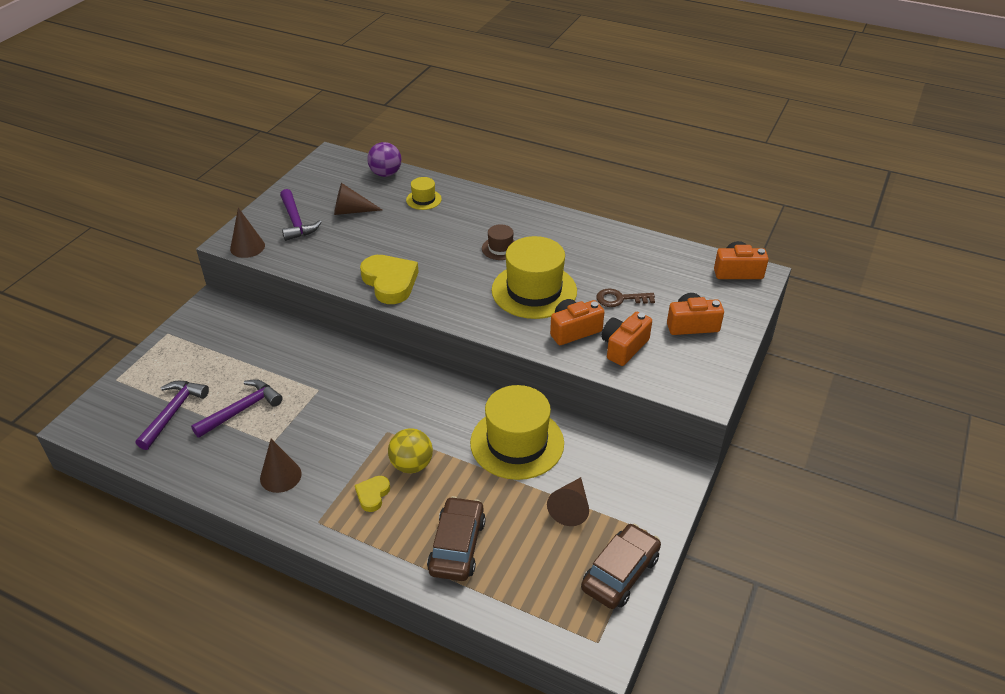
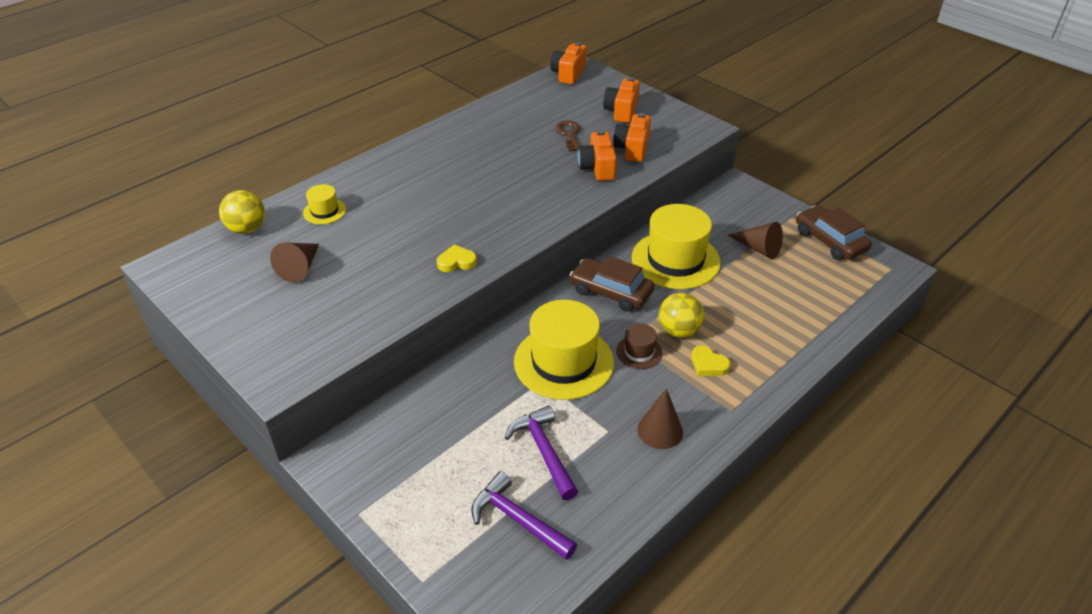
camera: 70 degrees left, 0 degrees up
(247, 247) = (303, 368): brown cone -> none
(296, 221) = (283, 317): purple hammer -> none
(385, 174) = (247, 229): purple ball -> yellow ball
(390, 282) = (456, 262): yellow heart -> yellow heart, size x0.52
(457, 546) = (783, 322): brown car -> brown car (611, 292)
(500, 248) = (451, 180): brown hat -> brown hat (639, 352)
(534, 291) = (529, 176): yellow hat -> yellow hat (563, 362)
(620, 299) = (569, 134): brown key -> brown key turned 150 degrees clockwise
(624, 347) = (632, 149): orange camera -> orange camera turned 45 degrees clockwise

